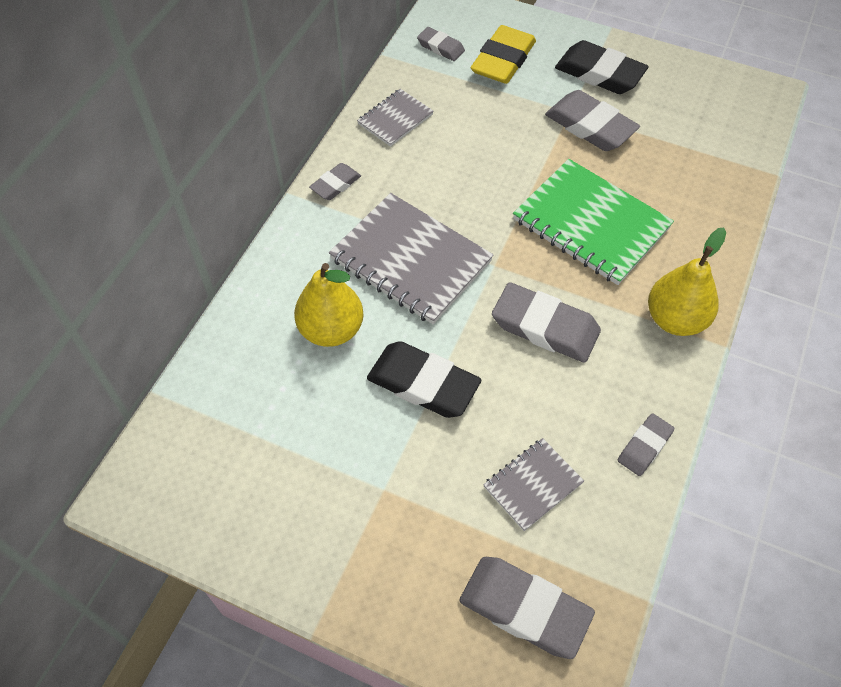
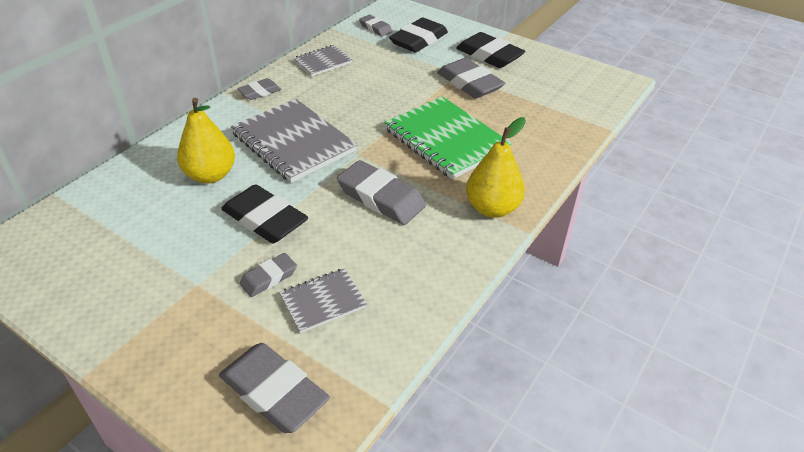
camera: 10 degrees right, 15 degrees down
(503, 60) = (418, 40): yellow eraser -> black eraser
(644, 446) = (431, 290): grey eraser -> grey eraser (269, 278)

